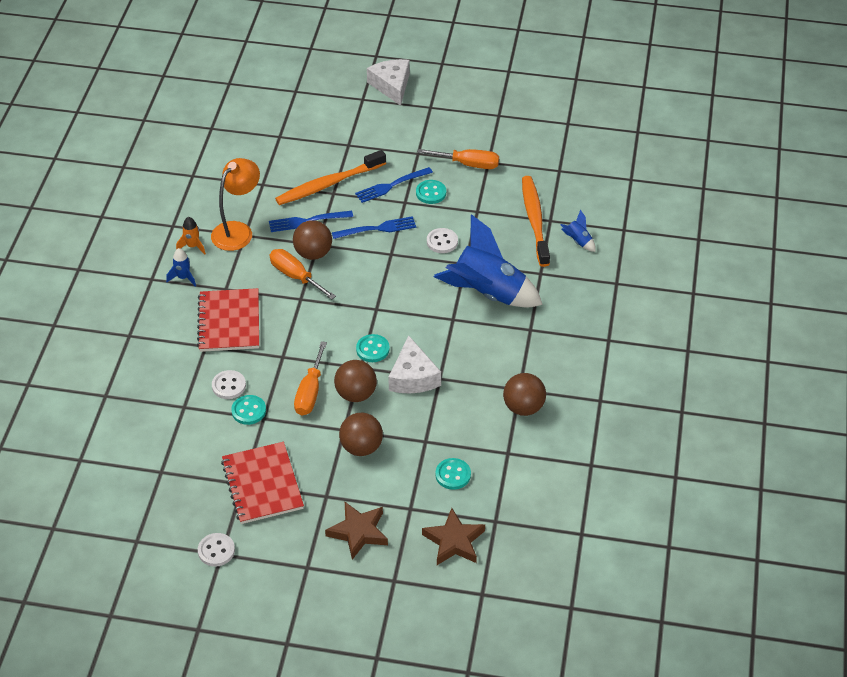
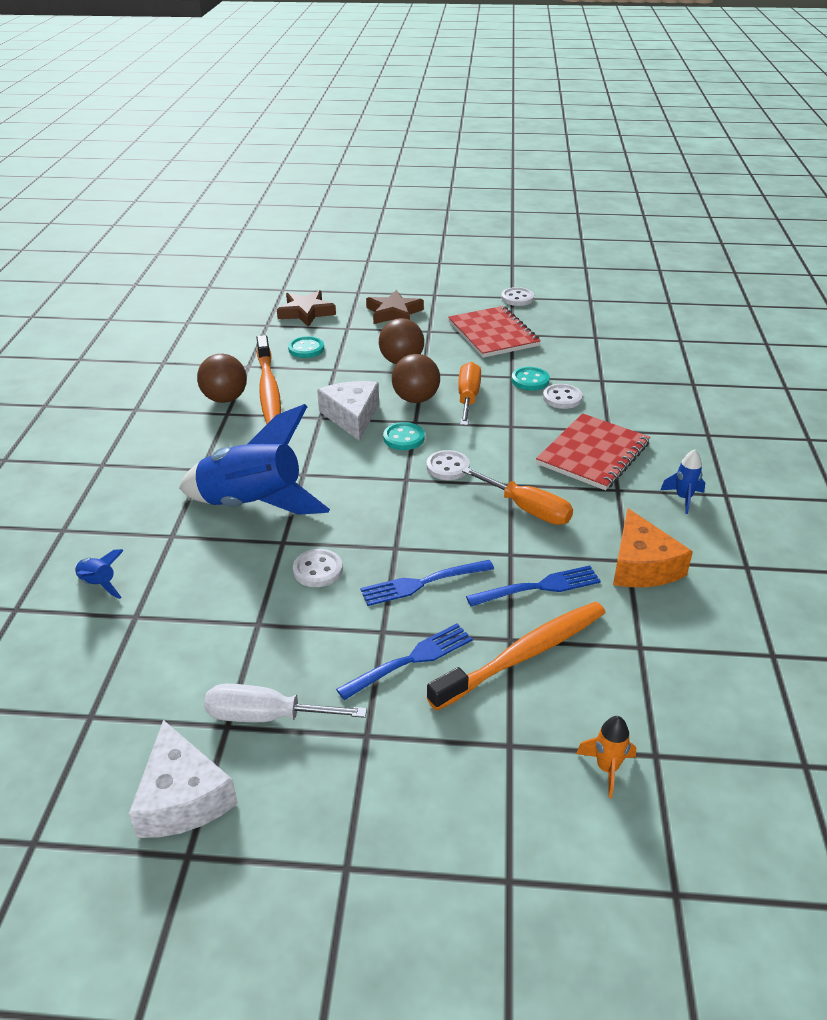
camera: 175 degrees right, 10 degrees down
(192, 246) = (696, 539): orange rocket -> orange rocket (607, 768)
(229, 322) = (593, 454): red notebook -> red notebook turned 45 degrees clockwise
(237, 230) = (642, 565): orange lamp -> orange cheese
(313, 253) = (513, 540): brown ball -> none
(343, 317) = (448, 467): none -> white button
(391, 86) = (446, 934): white cheese -> white cheese (182, 797)
(431, 193) = (338, 651): turquoise button -> none
(468, 164) = (266, 716): orange screwdriver -> white screwdriver
(534, 220) = (161, 614): orange toothbrush -> orange toothbrush (268, 389)

